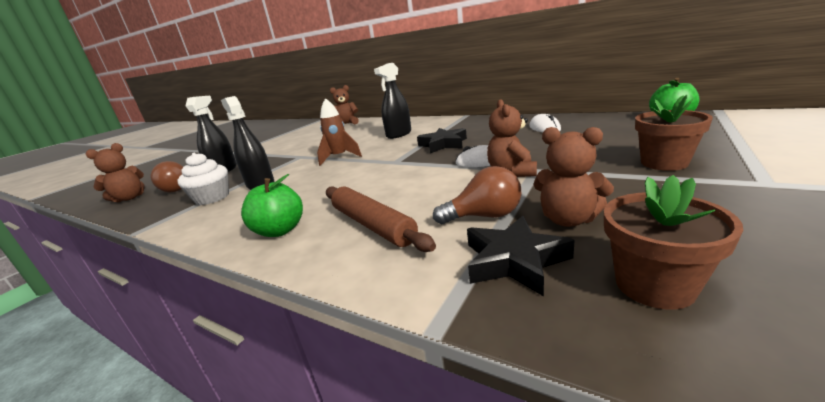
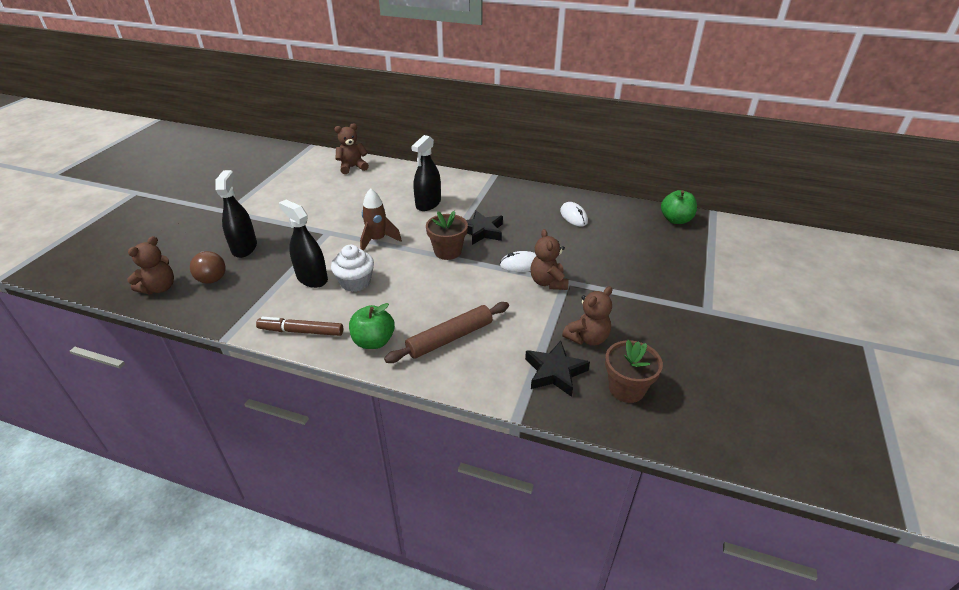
camera: 15 degrees left, 15 degrees up
(212, 198) = (270, 295): white cupcake -> white cupcake (355, 282)
(213, 224) = (301, 331): none -> brown marker
(372, 225) = (450, 338): brown rolling pin -> brown rolling pin turned 75 degrees counterclockwise
(484, 216) = (532, 332): brown light bulb -> none
(568, 219) = (587, 338): brown teddy bear -> brown teddy bear turned 60 degrees counterclockwise
(664, 163) = (656, 282): brown flower pot -> brown flower pot (447, 251)

